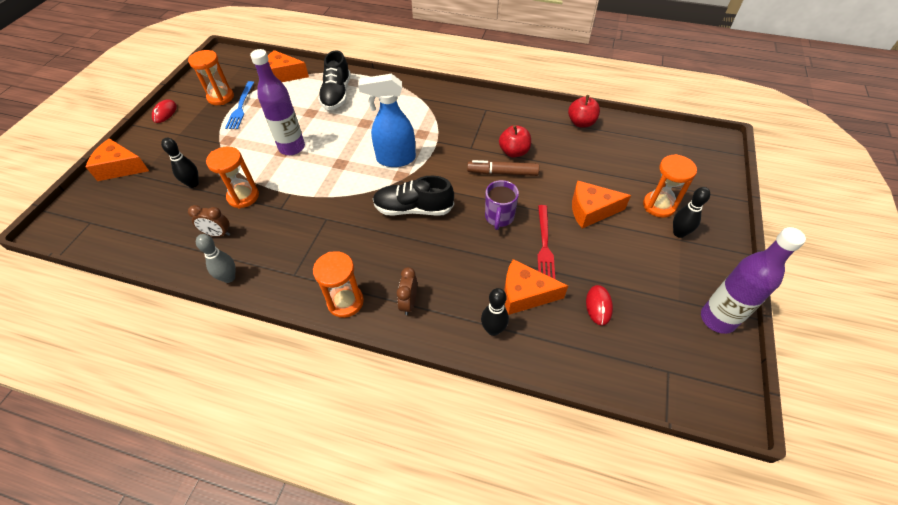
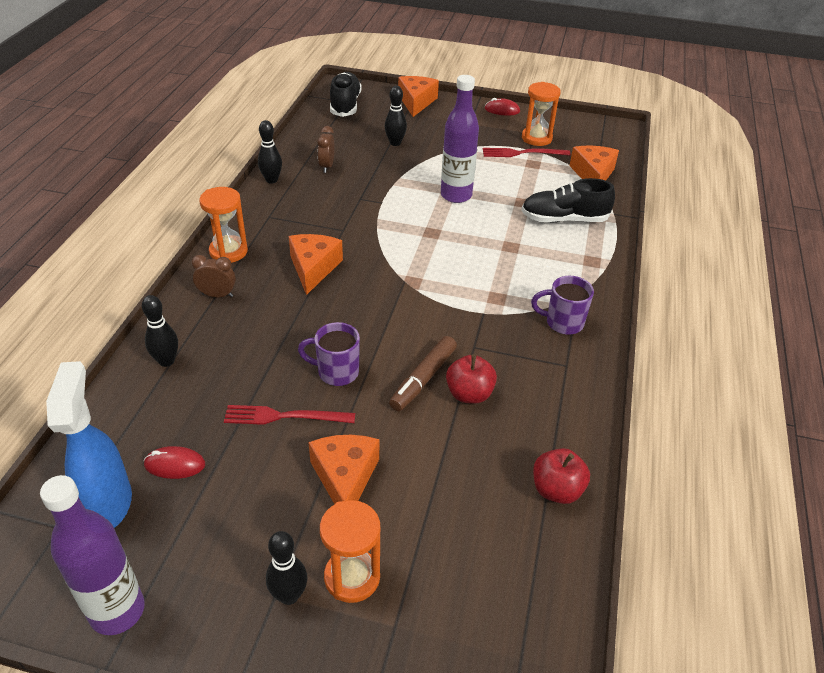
camera: 85 degrees right, 10 degrees down
(229, 278) = (271, 180): grey bowling pin -> black bowling pin
(241, 107) = (522, 153): blue fork -> red fork
(243, 196) = (377, 174): orange hourglass -> none
(395, 159) = (443, 276): blue spray bottle -> blue spray bottle (109, 503)
(413, 209) = (355, 294): black shoe -> black shoe (345, 105)
(448, 107) = (563, 323): none -> purple mug
(502, 173) = (423, 379): brown marker -> brown marker turned 150 degrees counterclockwise
(525, 294) = (208, 391): orange cheese -> orange cheese (313, 268)

